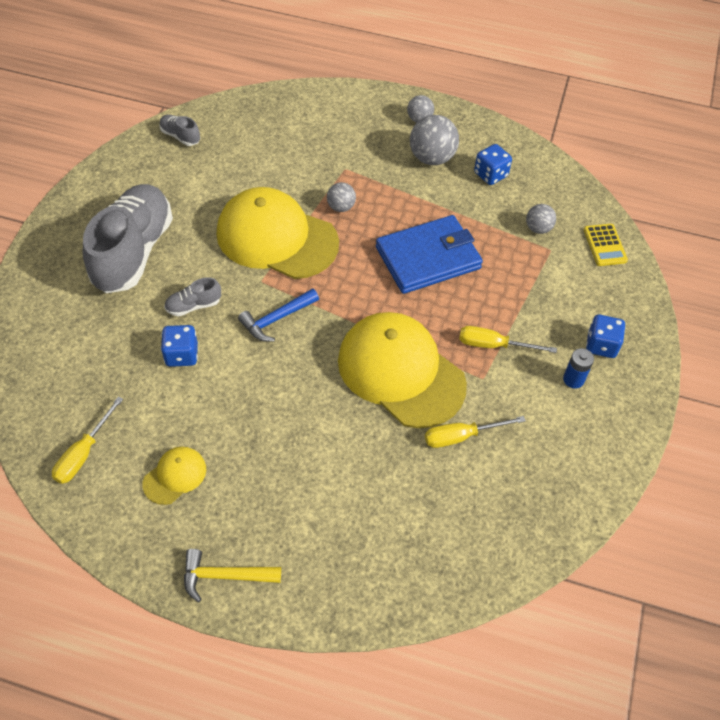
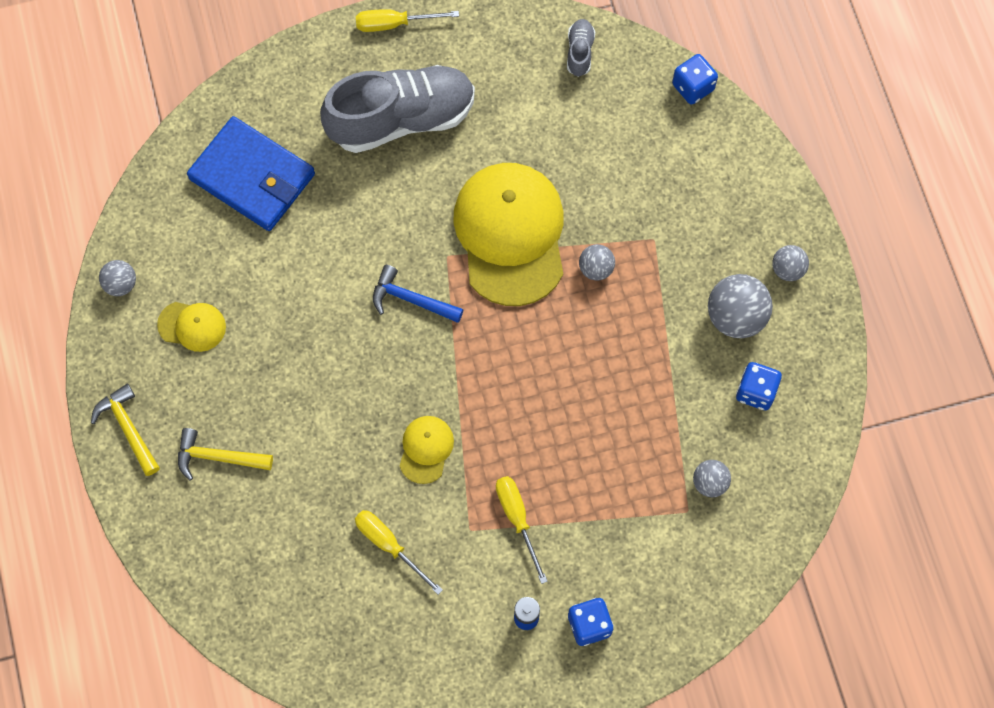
camera: 60 degrees right, 15 degrees up
(83, 453) = (166, 238): yellow screwdriver -> yellow screwdriver (394, 24)
(92, 510) = (121, 284): none -> grey ball
(182, 355) = (315, 245): blue dice -> blue dice (693, 87)
(193, 306) = (376, 216): grey shoe -> none
(303, 519) = (218, 457): none -> yellow hammer
(401, 372) = (426, 449): yellow cap -> yellow cap, size x0.45
(428, 258) = (587, 394): blue wallet -> blue wallet (252, 177)
(604, 245) = (735, 565): yellow calculator -> none

